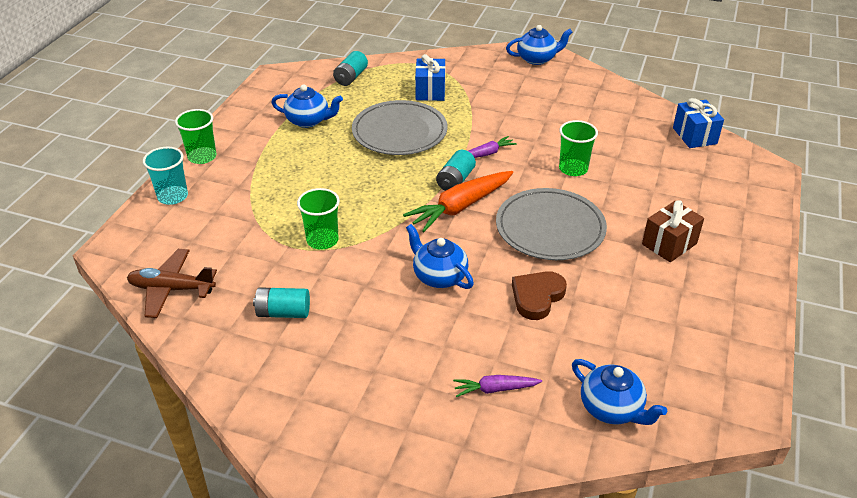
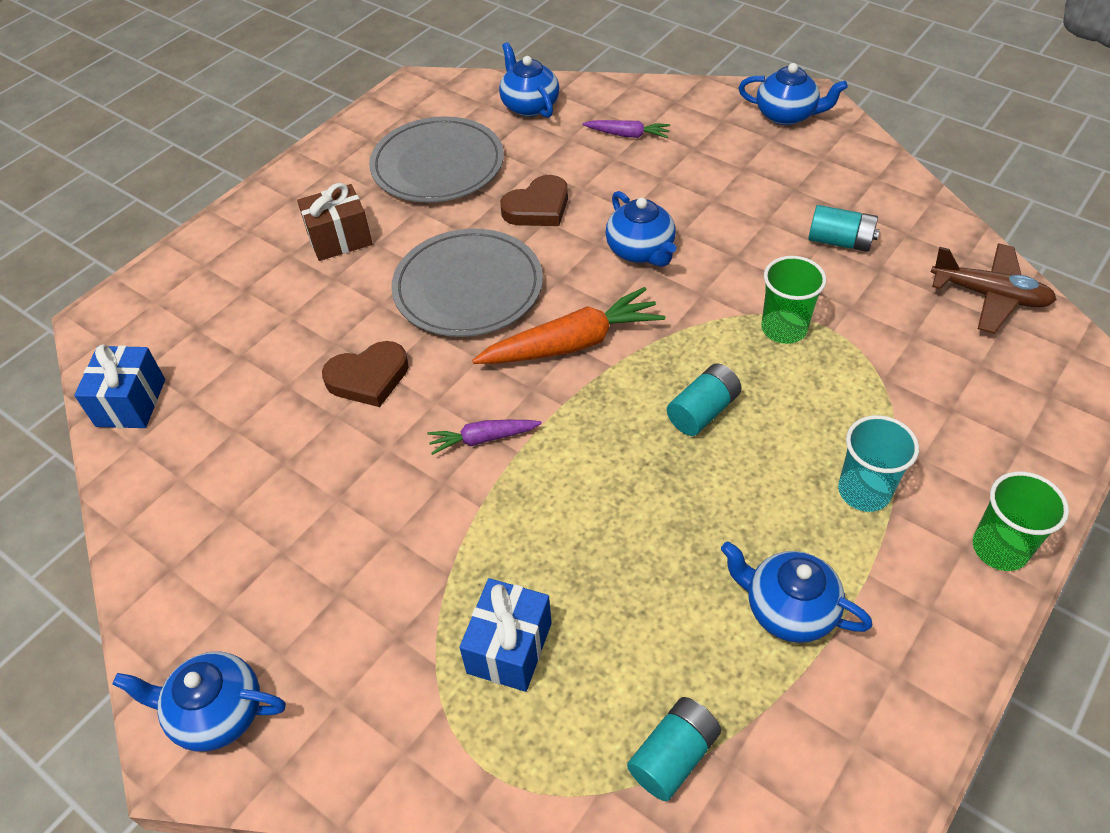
camera: 160 degrees left, 10 degrees up
(173, 196) = (1032, 459): turquoise cup -> turquoise cup (864, 491)
(340, 450) = (786, 115): none -> blue teapot
(399, 132) = (613, 530): grey plate -> grey plate (437, 165)
(455, 180) = (558, 393): turquoise battery -> turquoise battery (703, 411)
(573, 169) = (368, 378): green cup -> brown heart

